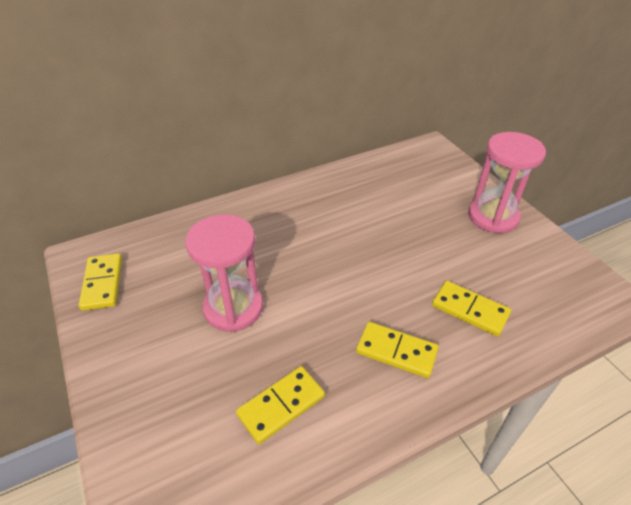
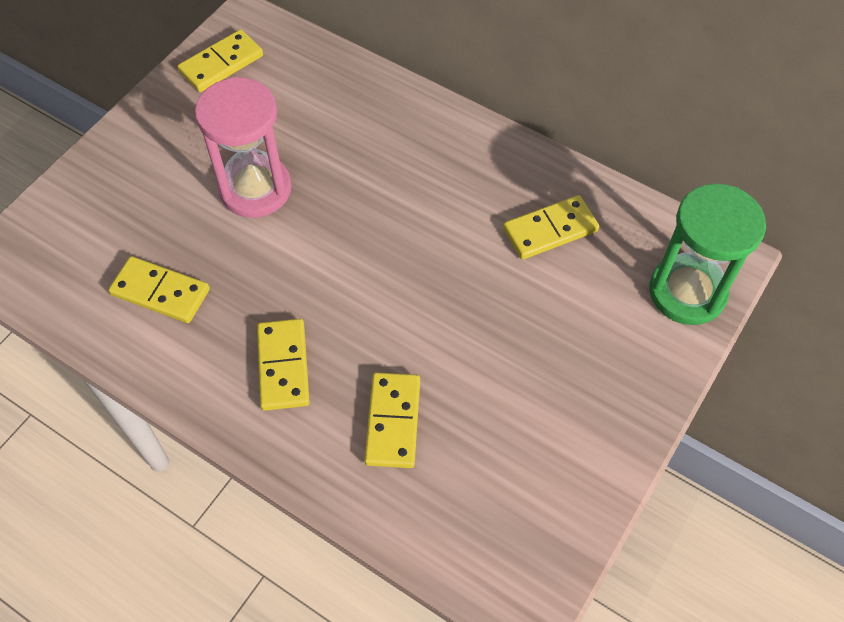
camera: 60 degrees right, 15 degrees up
(372, 191) = (550, 230): none -> yellow domino
(443, 164) = (687, 292): none -> green hourglass
(493, 217) = (602, 396): pink hourglass -> none

